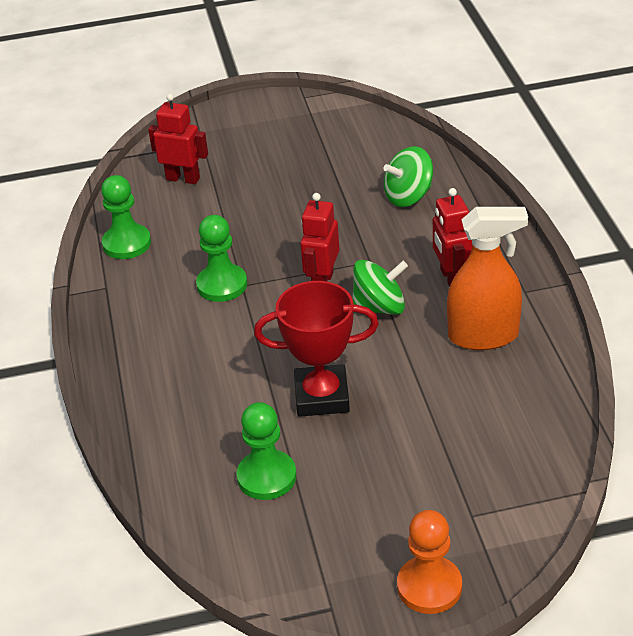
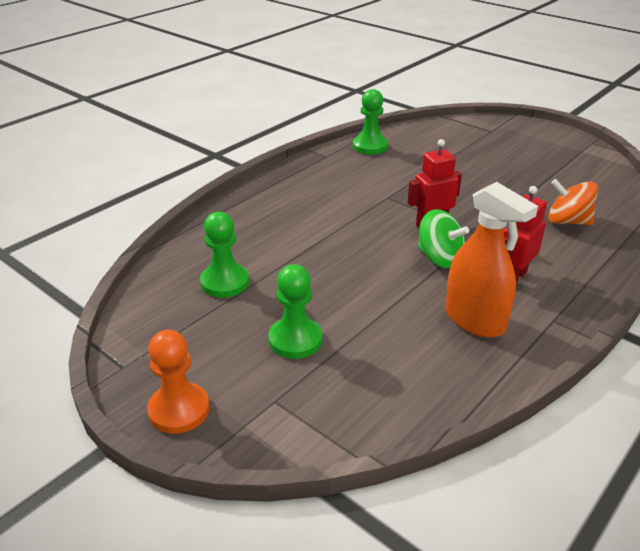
camera: 50 degrees right, 5 degrees down
(183, 179) = (450, 138): red robot -> none
(222, 285) = (378, 190): green pawn -> green pawn (295, 340)
(322, 396) = (323, 272): red trophy -> none
(408, 196) = (567, 221): green spinning top -> orange spinning top

